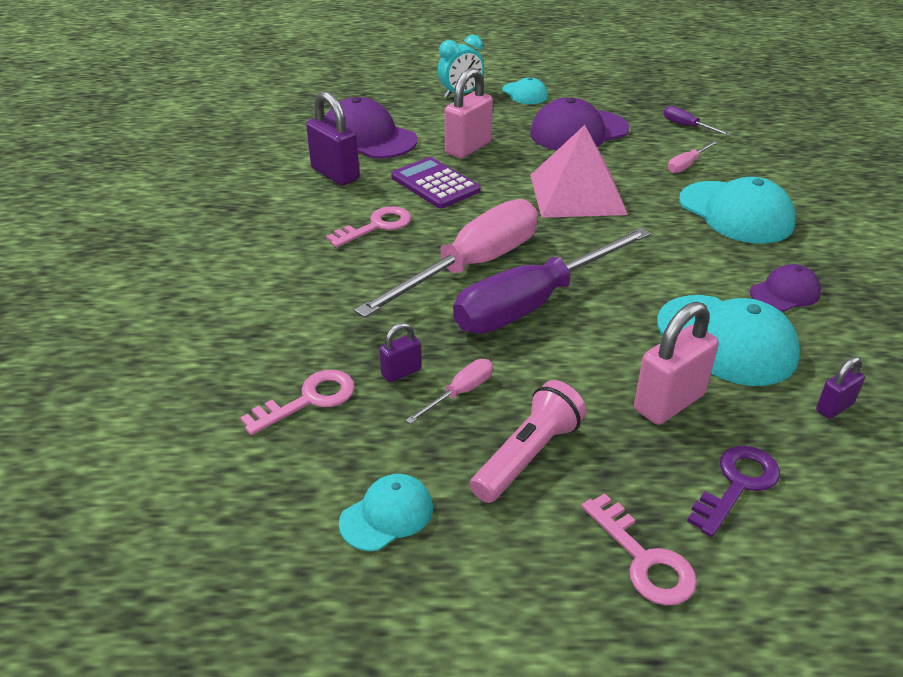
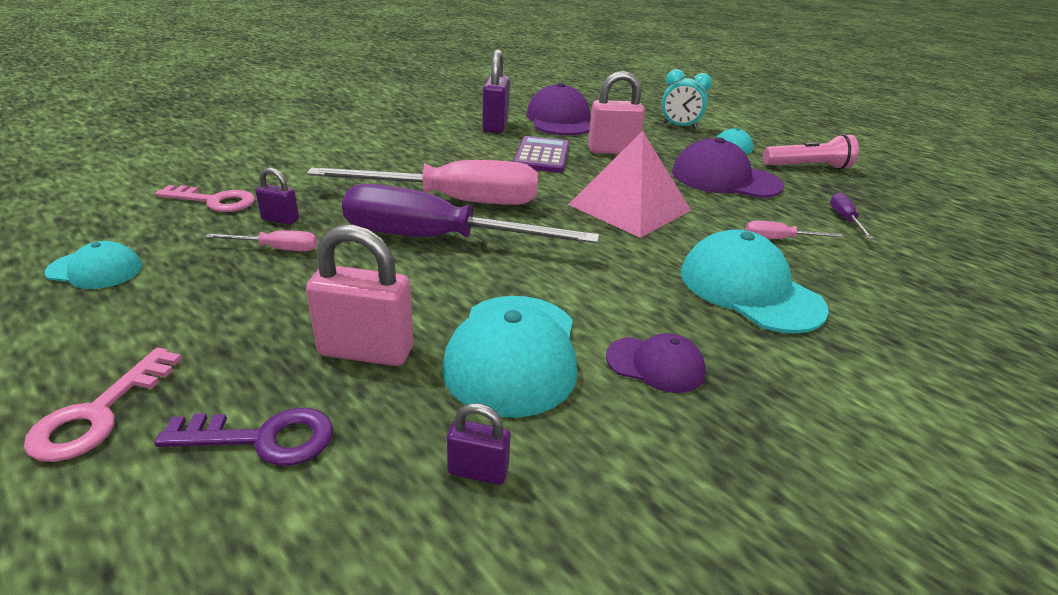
camera: 45 degrees right, 5 degrees down
(377, 226) = (454, 156): pink key -> none
(527, 455) = (216, 303): pink flashlight -> pink flashlight (808, 167)
(736, 213) = (749, 289): turquoise cap -> turquoise cap turned 135 degrees clockwise

